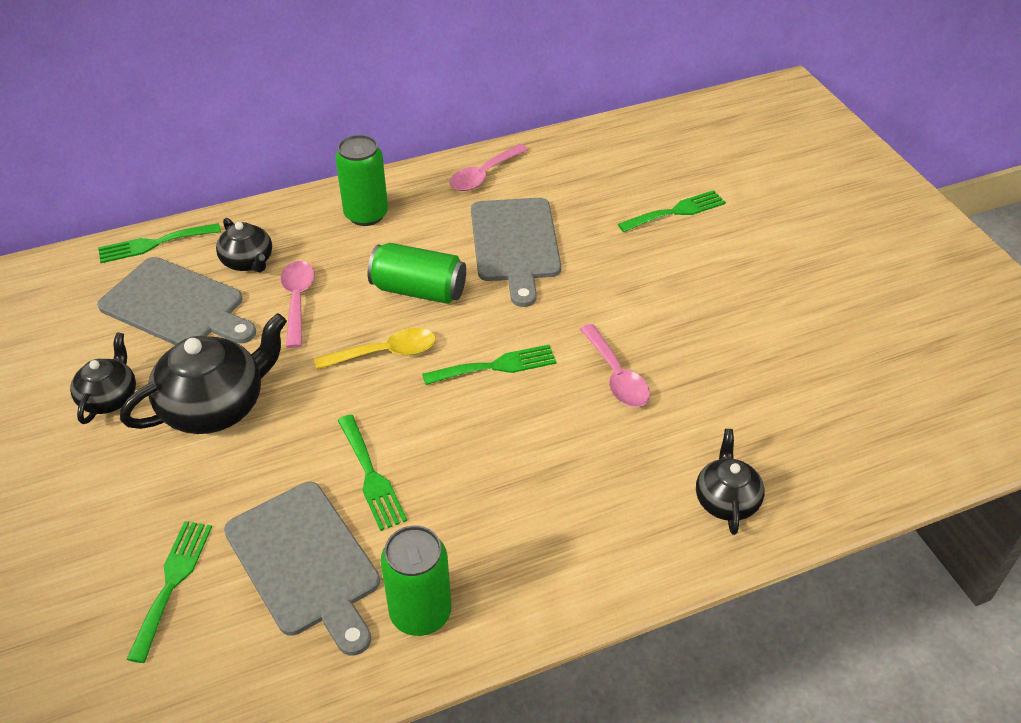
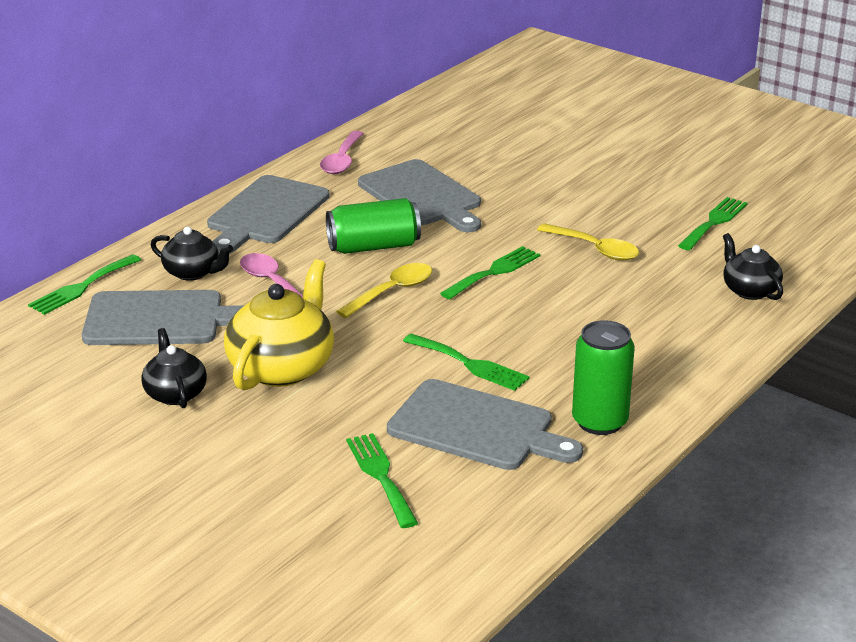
camera: 30 degrees left, 15 degrees down
(215, 406) = (282, 368): black teapot -> yellow teapot
(366, 214) = (266, 213): green can -> grey cutting board
(616, 376) = (595, 249): pink spoon -> yellow spoon
(676, 211) = (532, 141): green fork -> green fork (714, 222)

